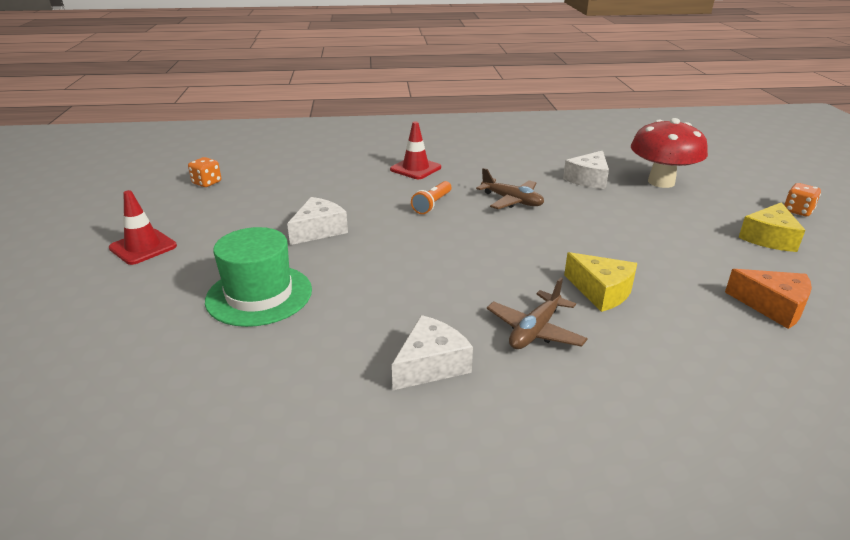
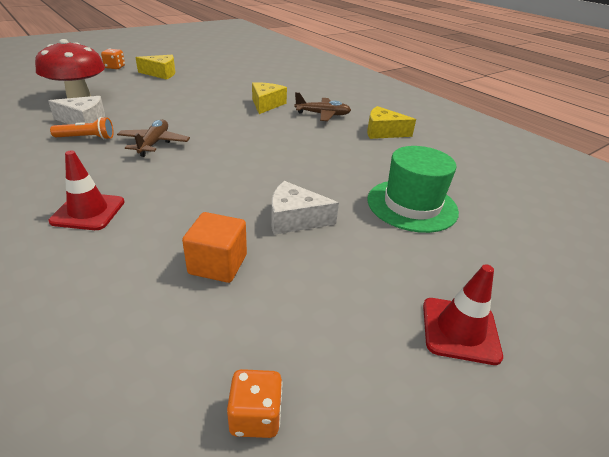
camera: 125 degrees left, 5 degrees up
(309, 194) = (218, 264): none -> orange cube
(431, 365) = (383, 132): white cheese -> yellow cheese
(432, 204) = (188, 176): orange flashlight -> orange flashlight (86, 138)
(773, 306) = (239, 75): orange cheese -> none

